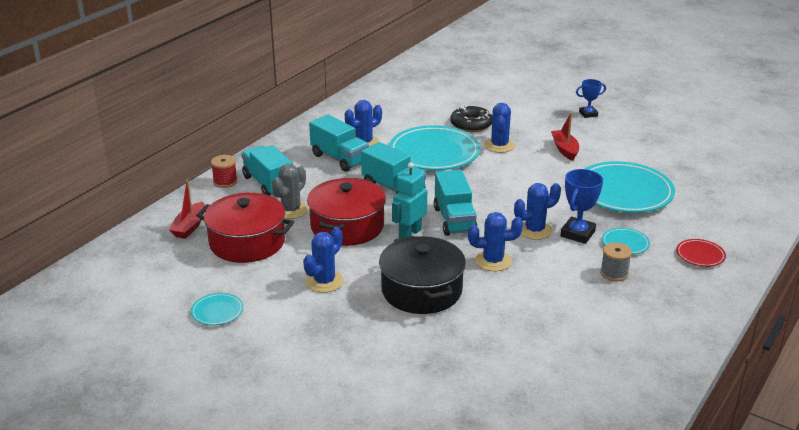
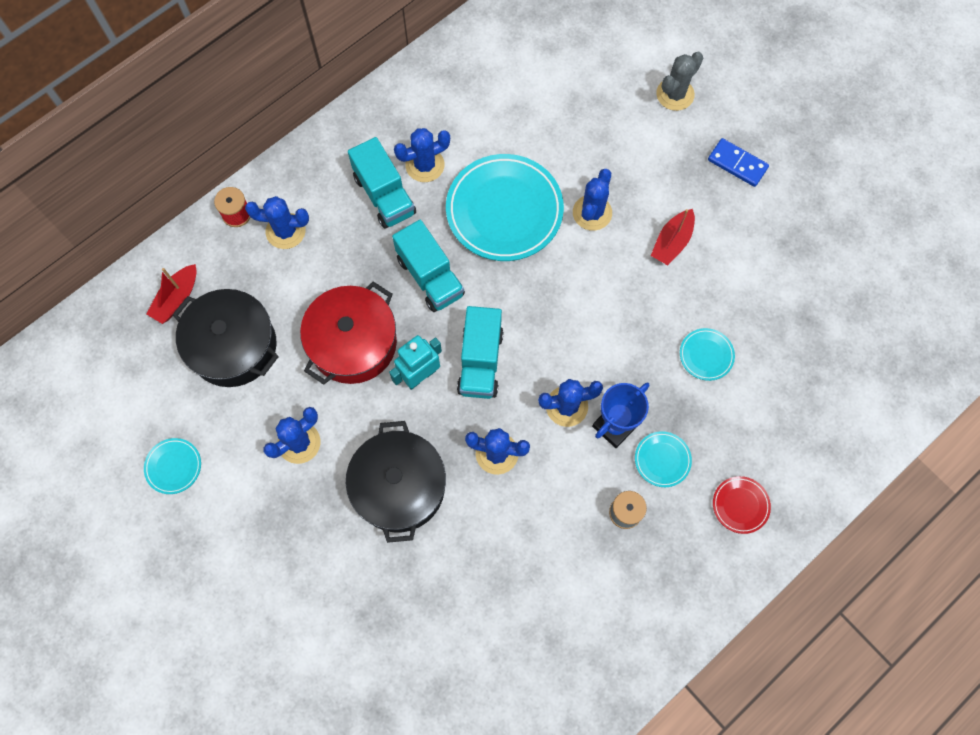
camera: 15 degrees right, 40 degrees up
(247, 242) = (233, 346): red pot -> black pot
(268, 184) = (285, 231): turquoise truck -> blue cactus
(291, 210) = (298, 293): grey cactus -> grey cactus (675, 94)
(471, 124) = (574, 154): black donut -> none
(565, 149) = (672, 242): red boat -> red boat turned 150 degrees counterclockwise
(588, 114) = (737, 164): blue trophy -> blue domino
(623, 192) = (706, 355): turquoise plate -> turquoise plate, size x0.45

